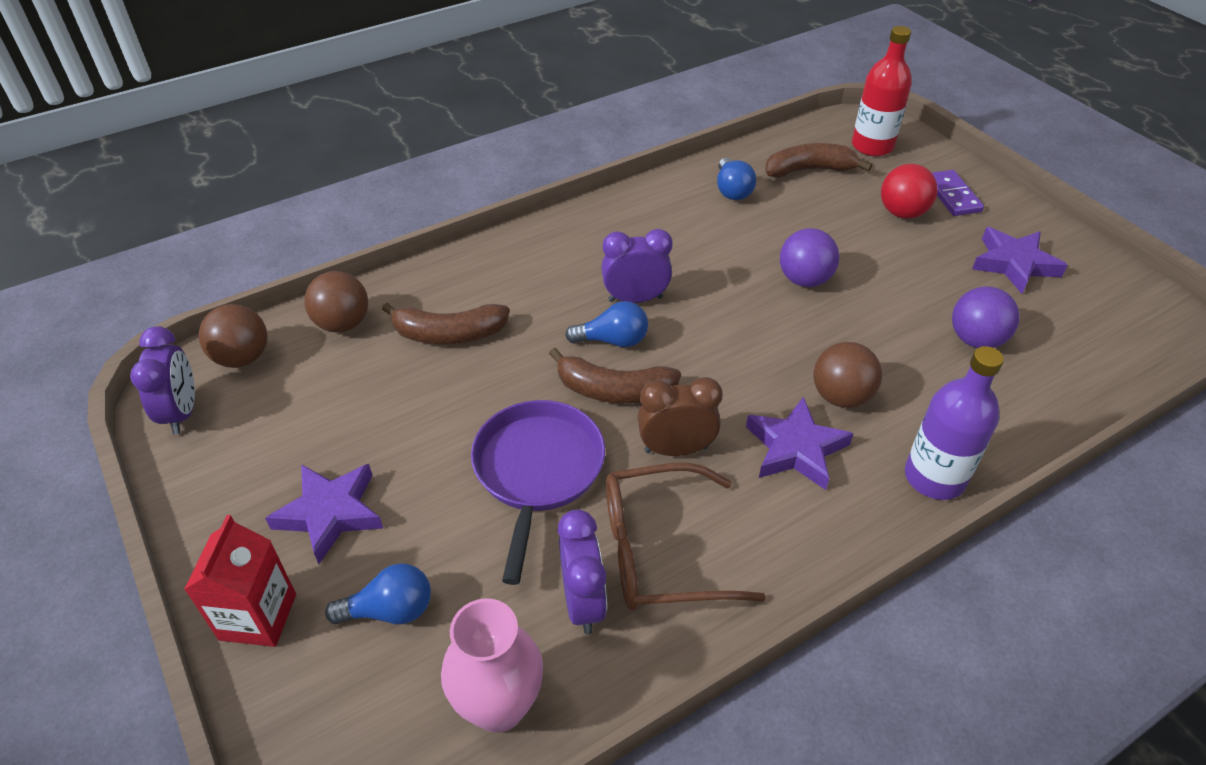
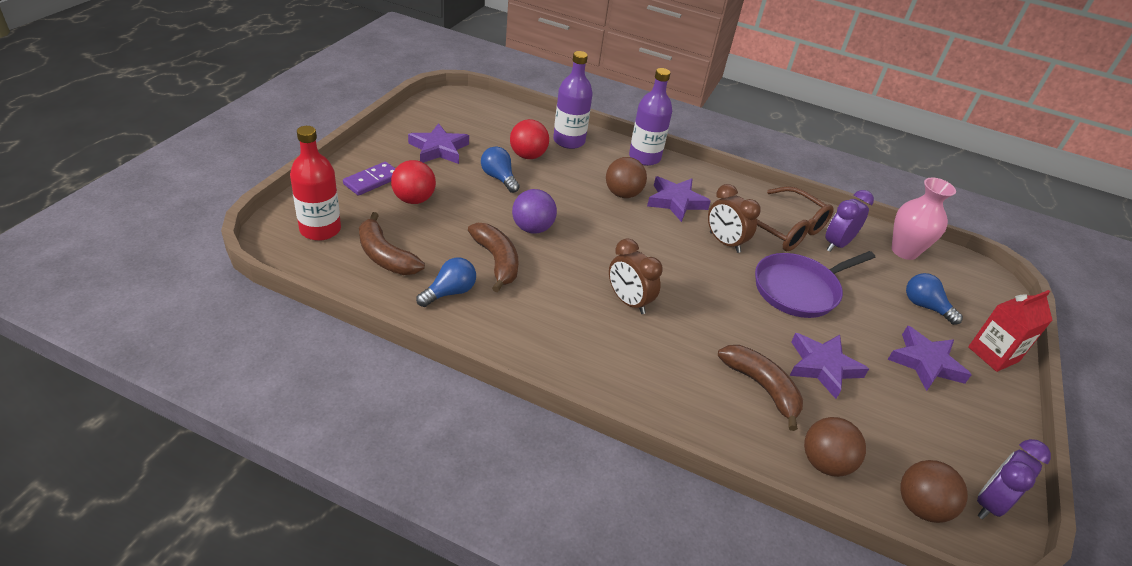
camera: 130 degrees left, 5 degrees down
(422, 402) = (822, 367): none -> purple star
(613, 340) = (676, 298): blue light bulb -> blue light bulb (499, 178)
(614, 390) = (714, 281): brown banana -> brown banana (496, 261)
(635, 299) = (628, 302): purple clock -> brown clock
(975, 340) = (528, 156): purple ball -> red ball
(1010, 403) = (569, 141): none -> purple bottle

